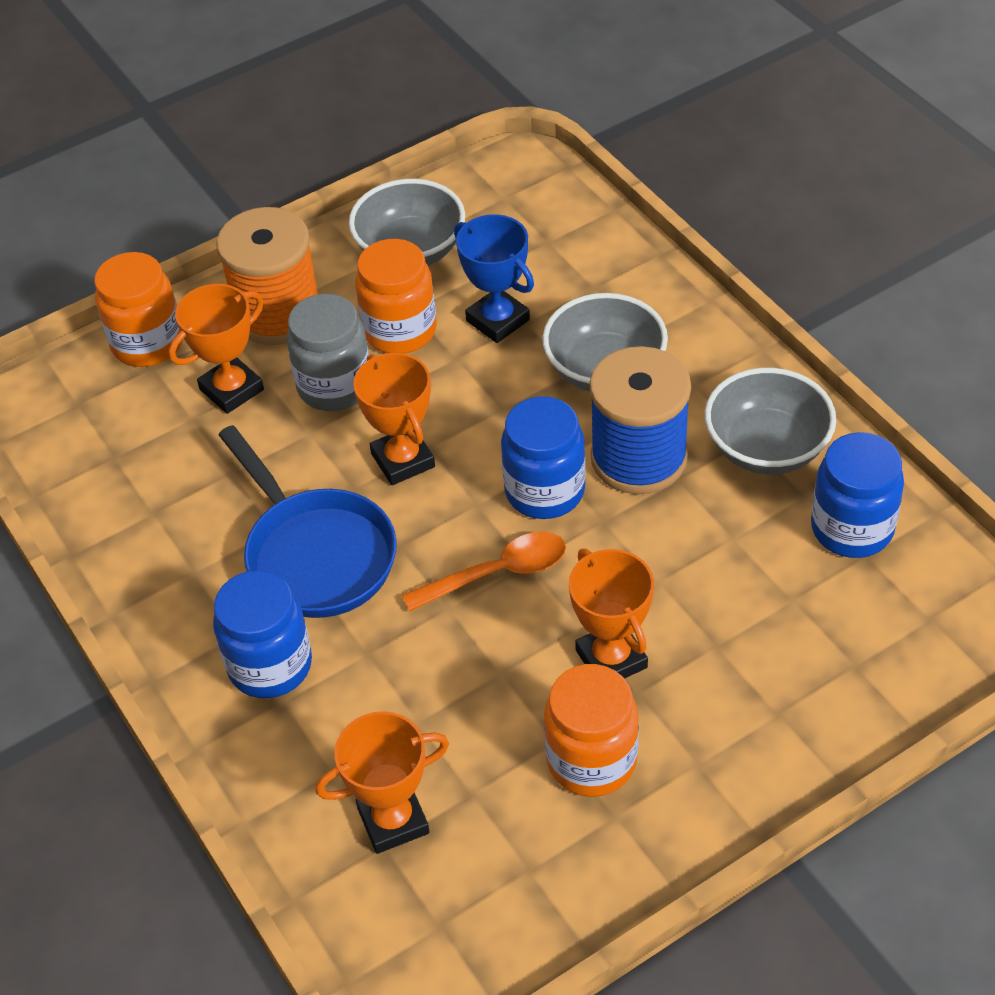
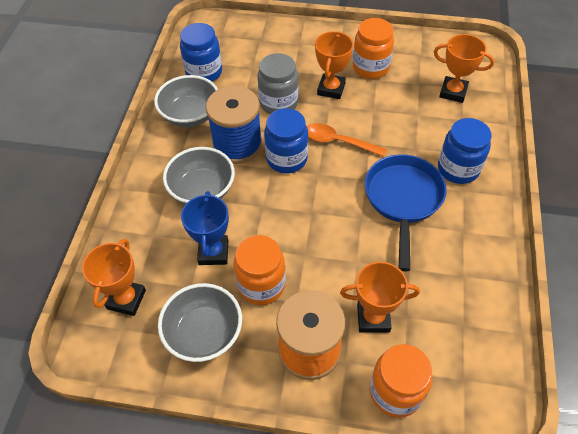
camera: 140 degrees left, 5 degrees up
(334, 386) = (322, 278): grey jar -> grey jar (278, 103)
(403, 460) = (328, 214): orange trophy -> orange trophy (126, 299)

